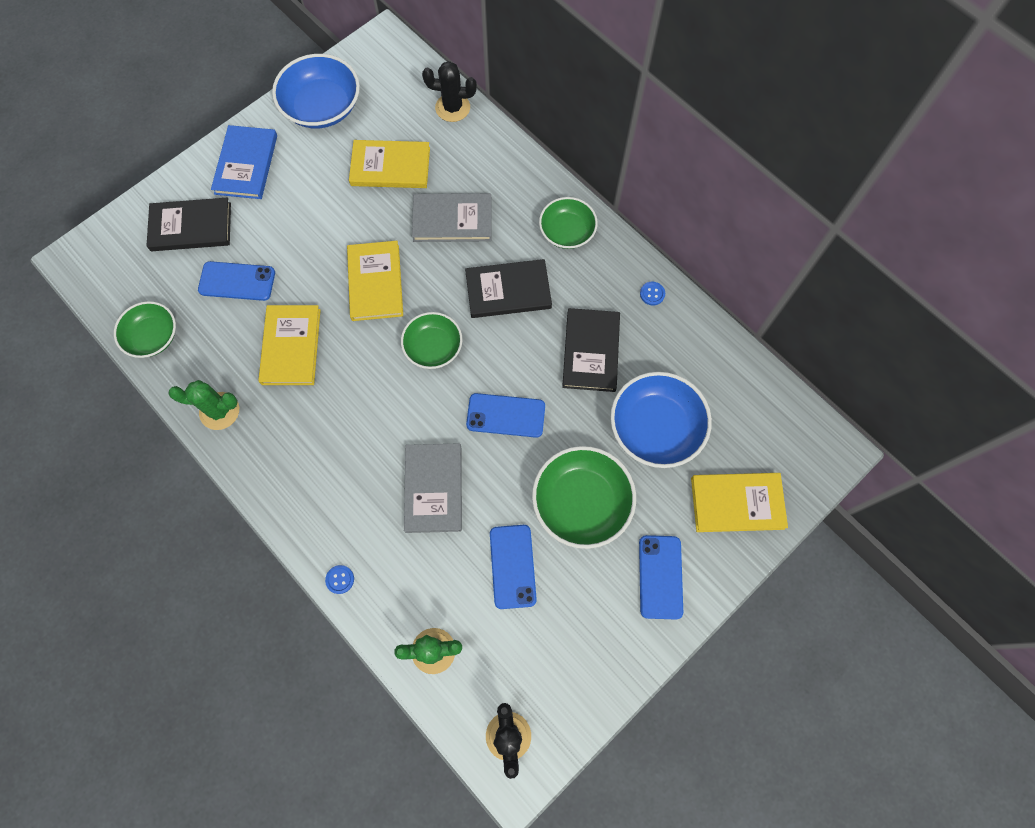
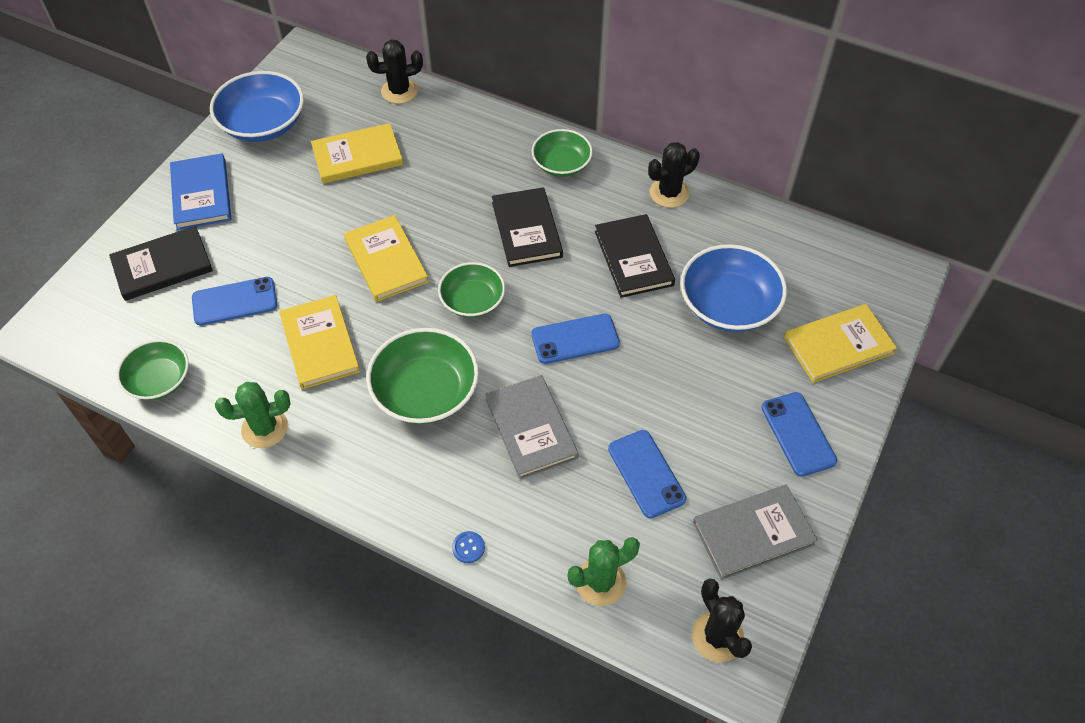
camera: 20 degrees left, 15 degrees down
(452, 220) = (442, 185): grey book -> grey book (753, 533)
(508, 290) = (526, 229): black book -> black book turned 75 degrees counterclockwise
(581, 502) = (688, 393): green bowl -> green bowl (425, 392)
(652, 294) = (669, 193): blue button -> black cactus

